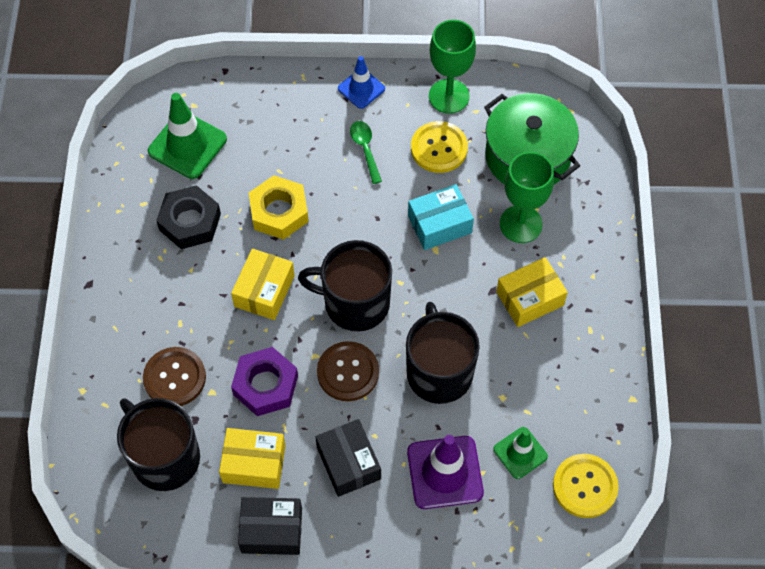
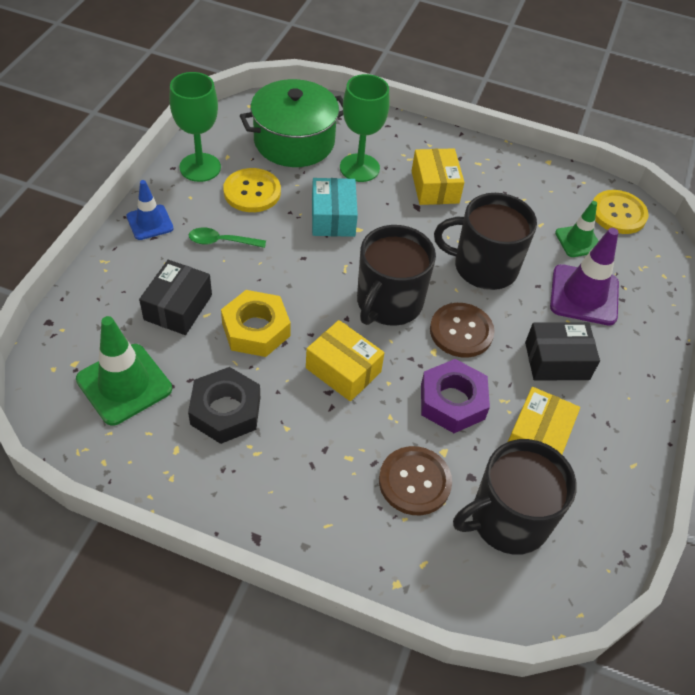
camera: 75 degrees left, 10 degrees down
(271, 530) = (613, 444): black box -> black box (178, 307)

